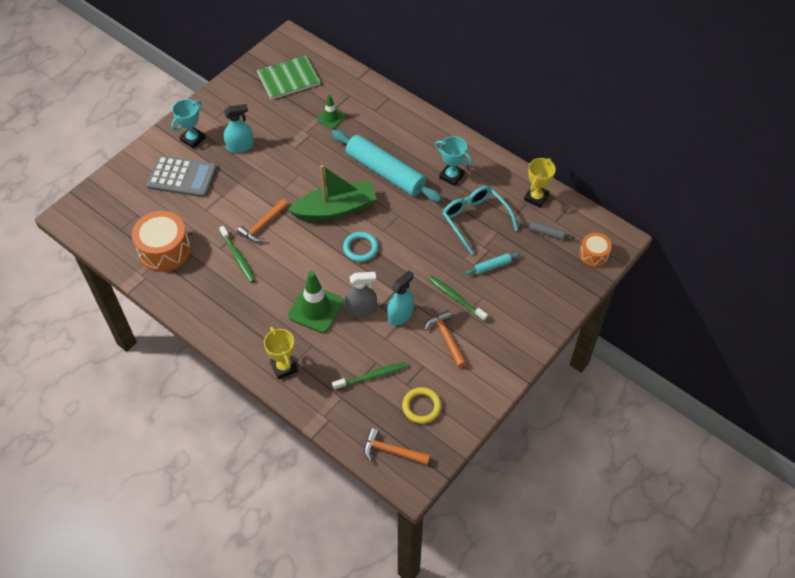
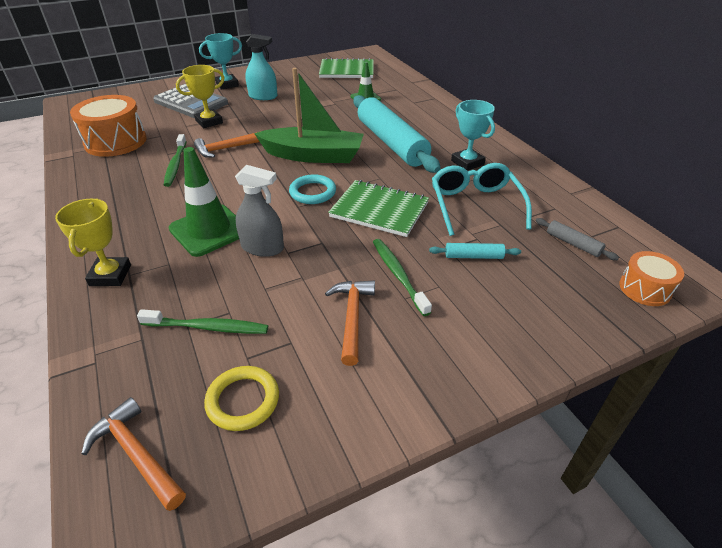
camera: 25 degrees right, 15 degrees down
(400, 314) = (307, 269): turquoise spray bottle -> none
(415, 248) = (379, 210): none -> green notebook
(536, 198) = (572, 206): yellow trophy -> yellow trophy (209, 122)

